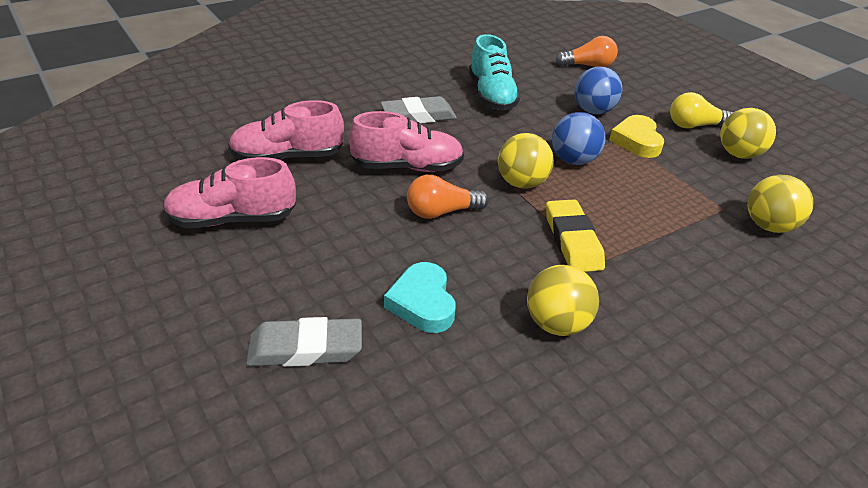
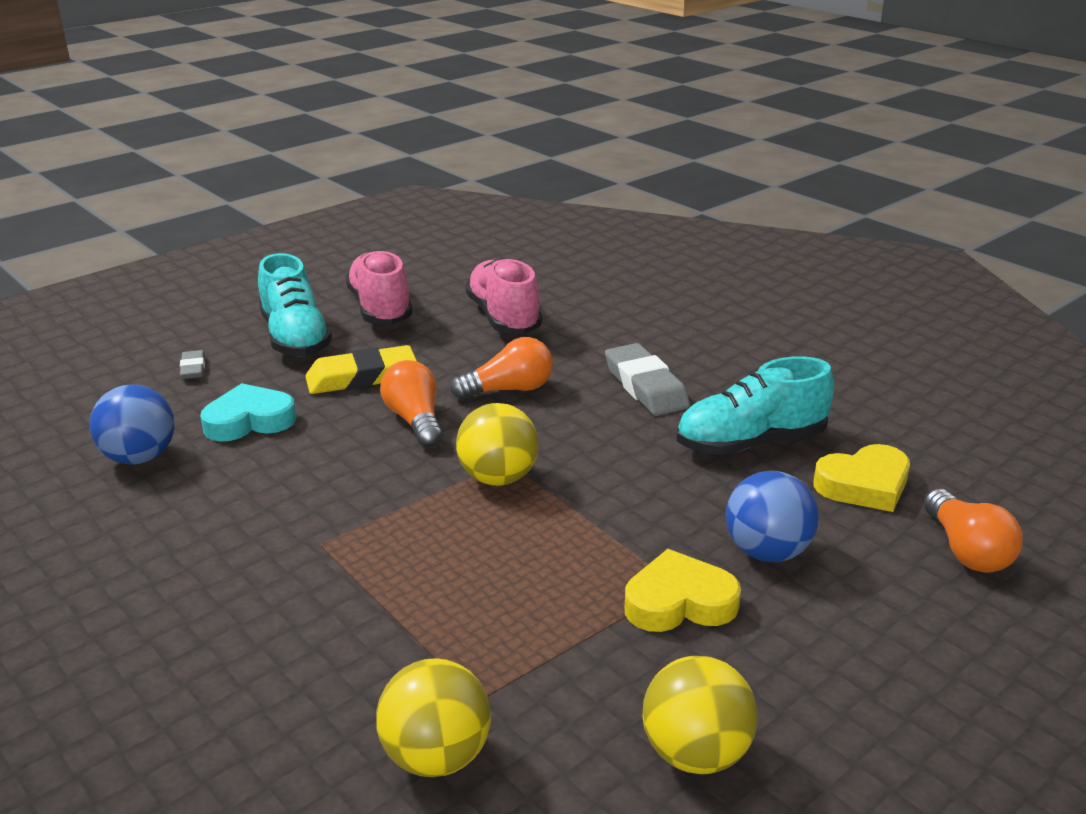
camera: 85 degrees right, 10 degrees down
(269, 275) = (295, 338): none -> turquoise shoe
(305, 348) = (193, 368): grey eraser -> grey eraser, size x0.52
(407, 167) = (509, 390): pink shoe -> orange light bulb
(535, 75) = (864, 485): none -> yellow heart
(556, 324) = (206, 509): yellow ball -> none
(572, 240) = (367, 523): yellow eraser -> yellow eraser (361, 377)
(573, 160) = (580, 526): blue ball -> blue ball (140, 457)
(694, 125) = (790, 694): yellow light bulb -> none

